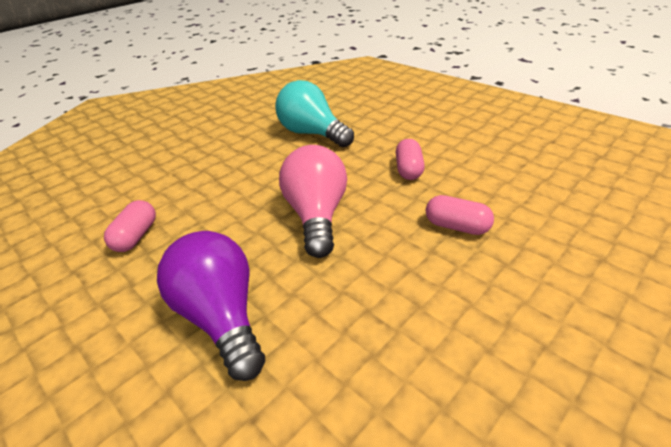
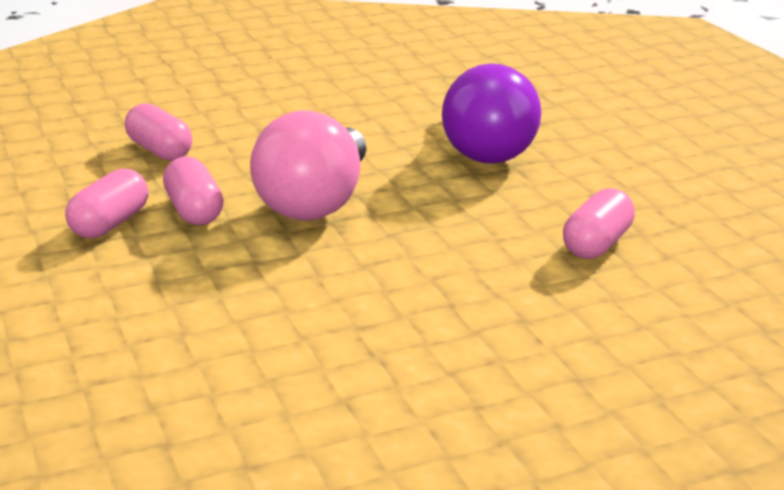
camera: 160 degrees left, 10 degrees down
(312, 134) = (183, 352): turquoise light bulb -> none
(378, 189) = (194, 211): none -> pink capsule

